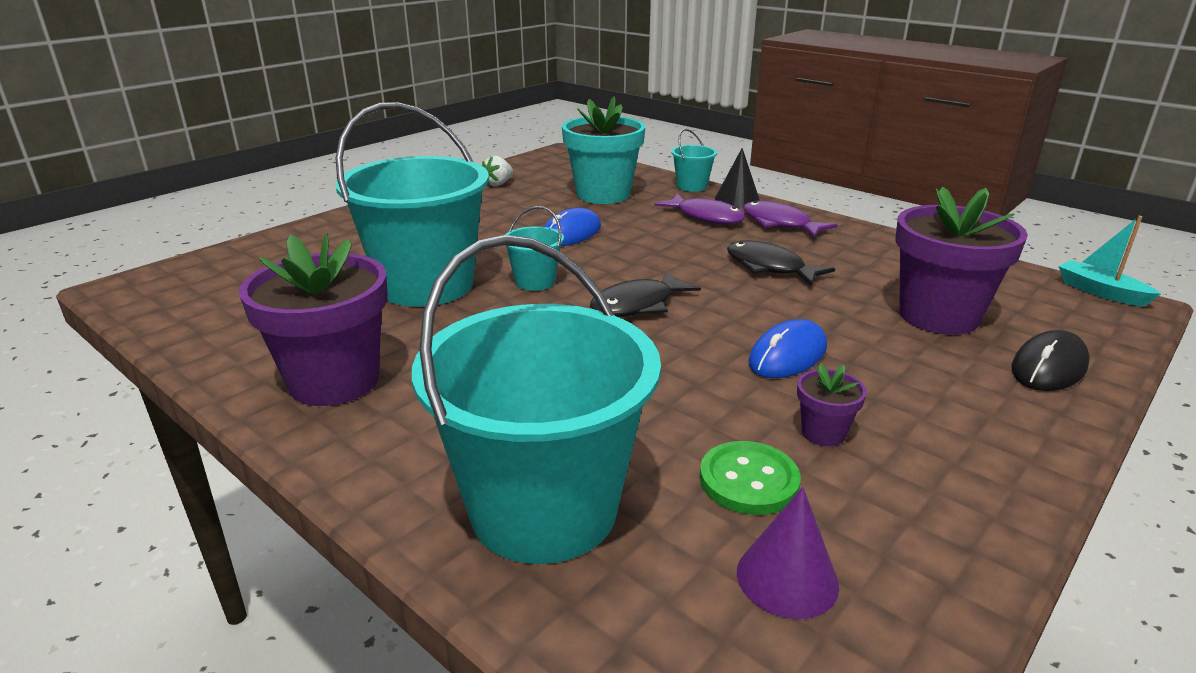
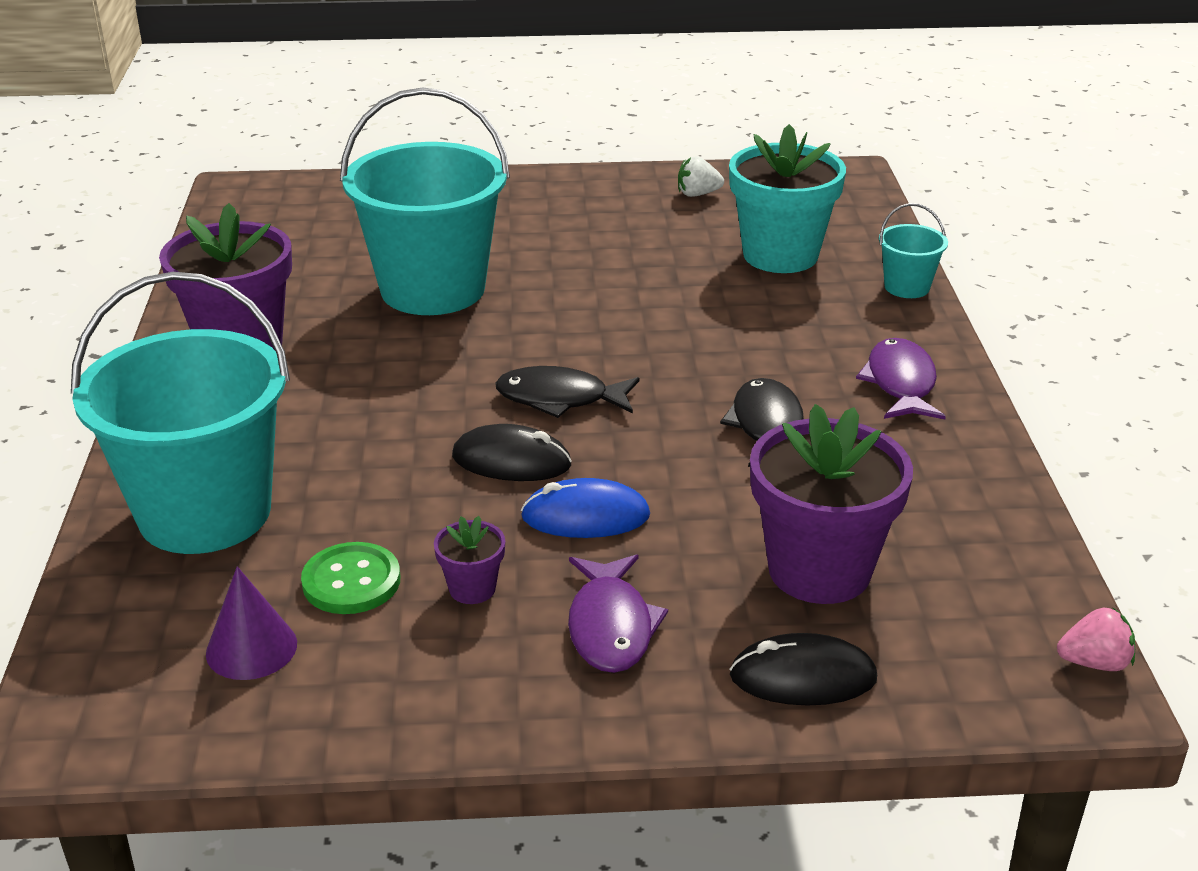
camera: 45 degrees right, 5 degrees up
(535, 282) = (521, 329): turquoise bucket -> none
(571, 234) = (651, 291): blue mouse -> none
(683, 350) = (511, 461): none -> black mouse
(706, 217) = (833, 335): purple fish -> purple fish (611, 626)
(737, 199) = (923, 329): black cone -> none
(1100, 292) = (1094, 663): turquoise boat -> pink strawberry

